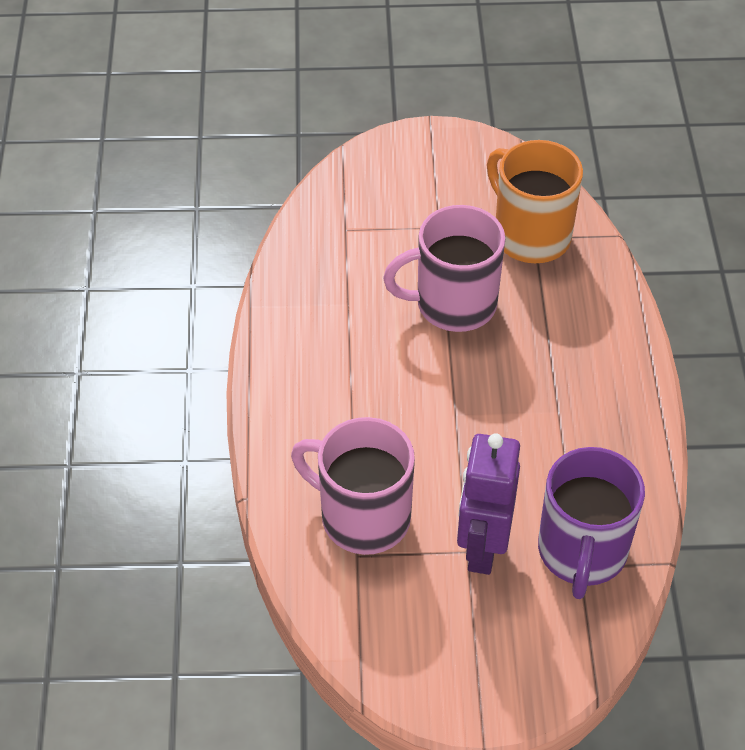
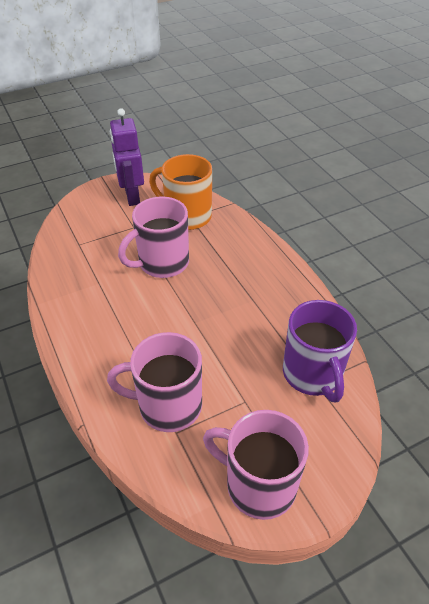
camera: 25 degrees left, 5 degrees down
(428, 660) = (258, 484): none -> pink mug
(482, 547) = (253, 395): purple robot -> purple robot (132, 197)

